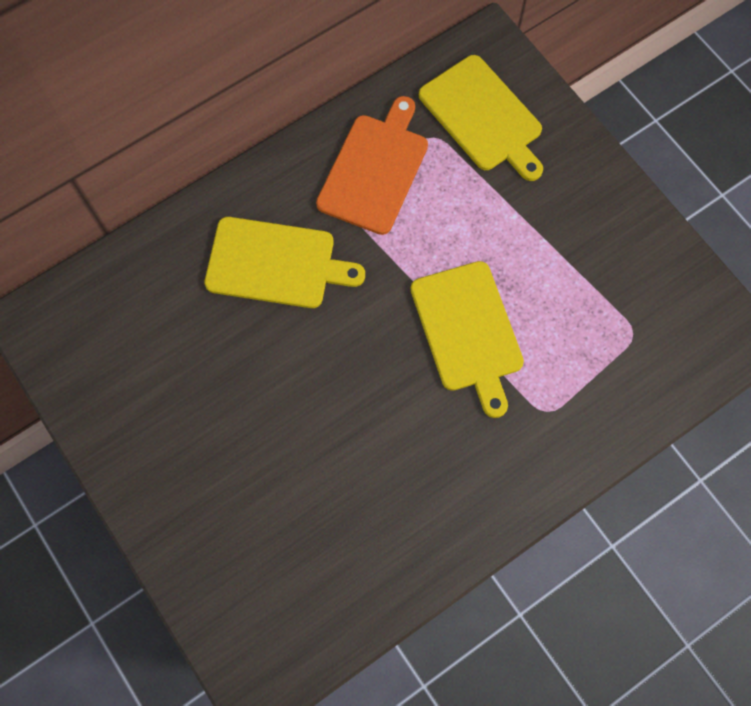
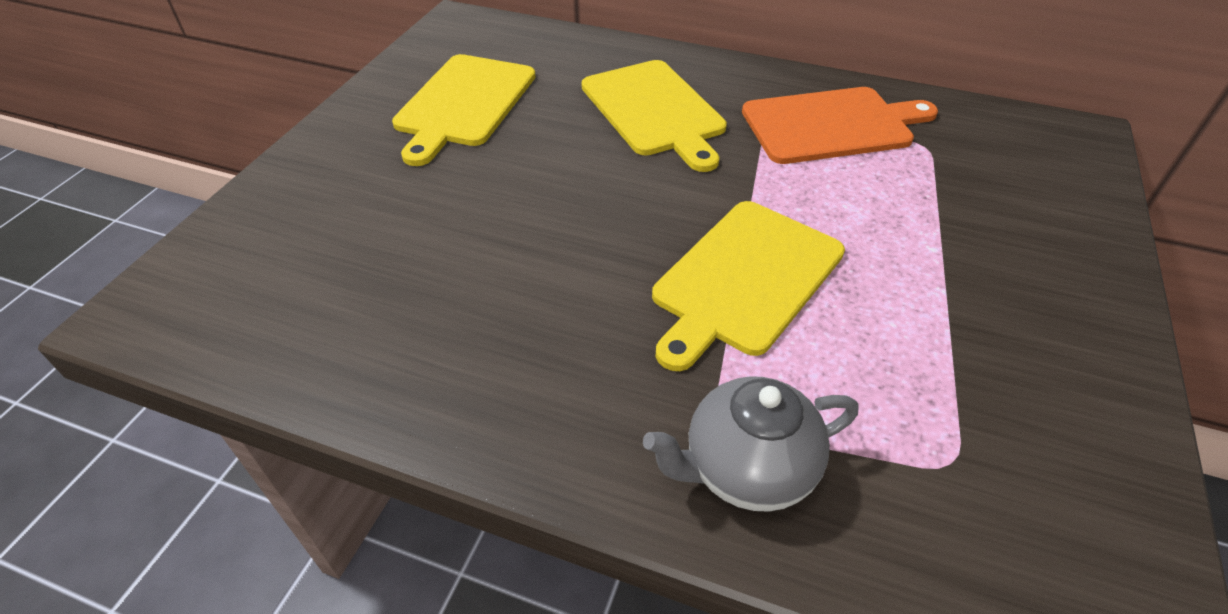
camera: 55 degrees right, 25 degrees down
(483, 117) = (1001, 168): yellow cutting board -> yellow cutting board (464, 103)
(579, 423) = (746, 469): none -> grey teapot

